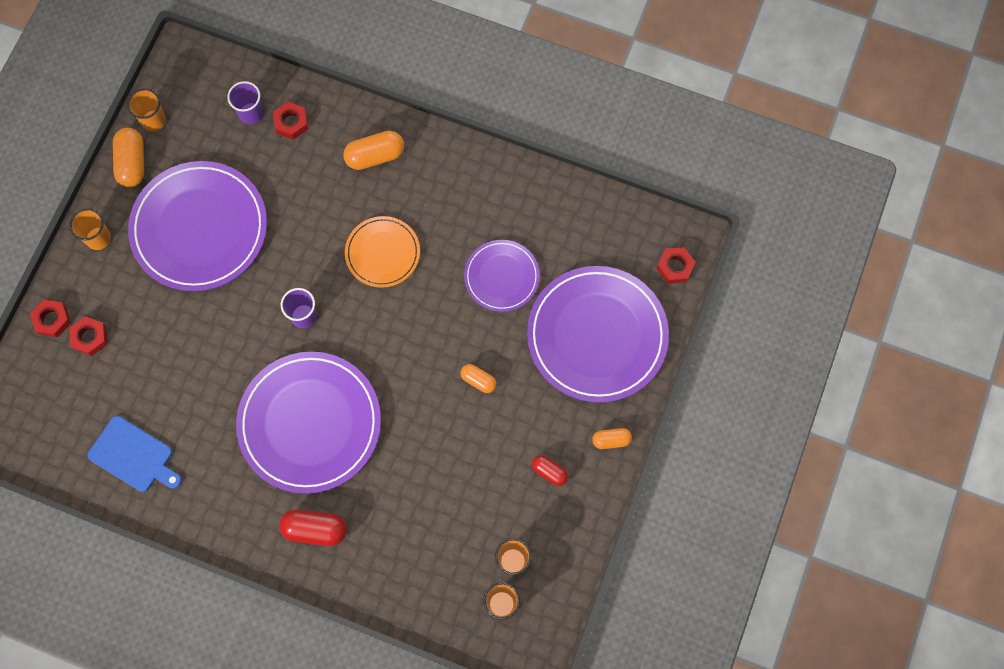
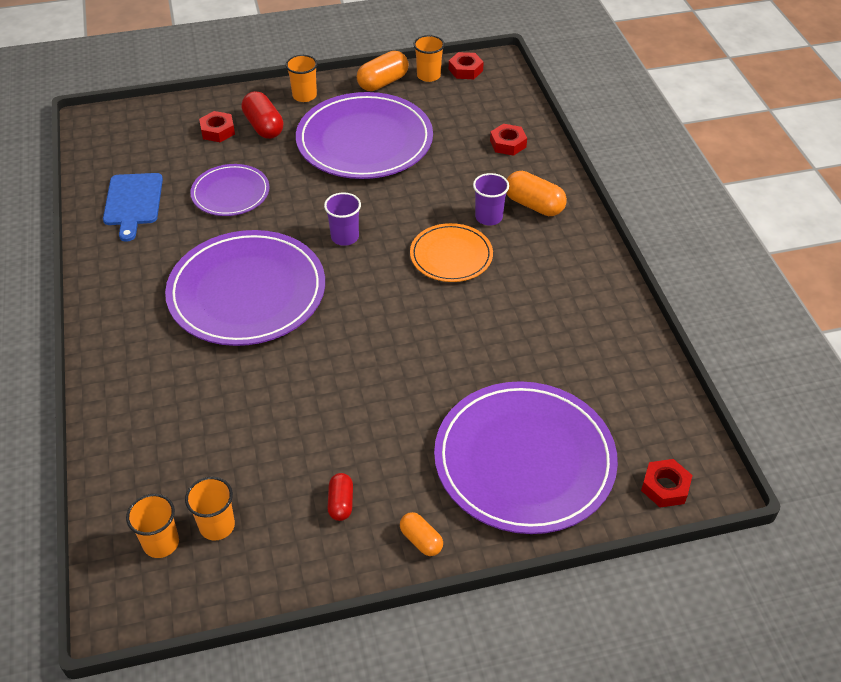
camera: 55 degrees right, 25 degrees down
(52, 320) = (216, 106): red nut -> red nut (465, 70)
(251, 113) = (490, 119): purple cup -> purple cup (488, 217)
(315, 529) = (144, 349): red capsule -> red capsule (263, 126)
(478, 380) = (390, 389): orange capsule -> none
(501, 277) = (511, 349): purple plate -> purple plate (230, 193)

